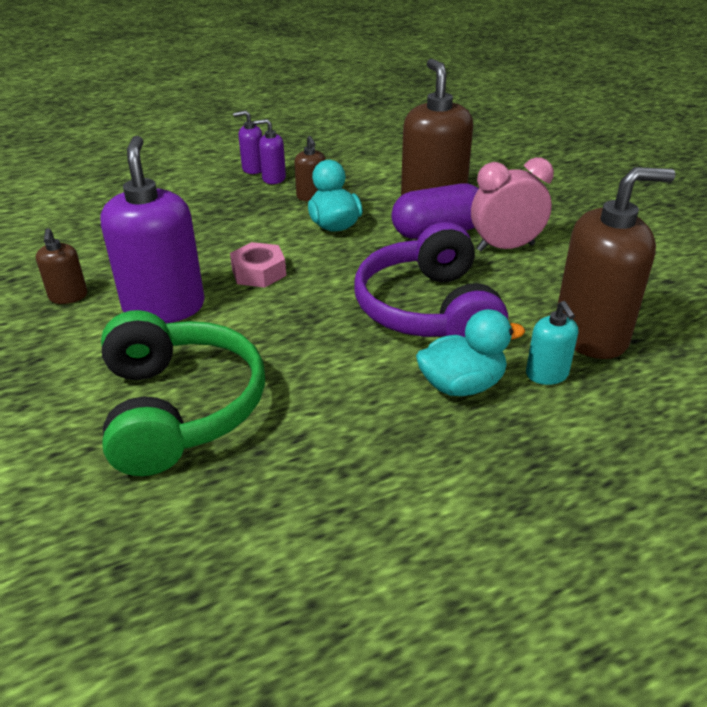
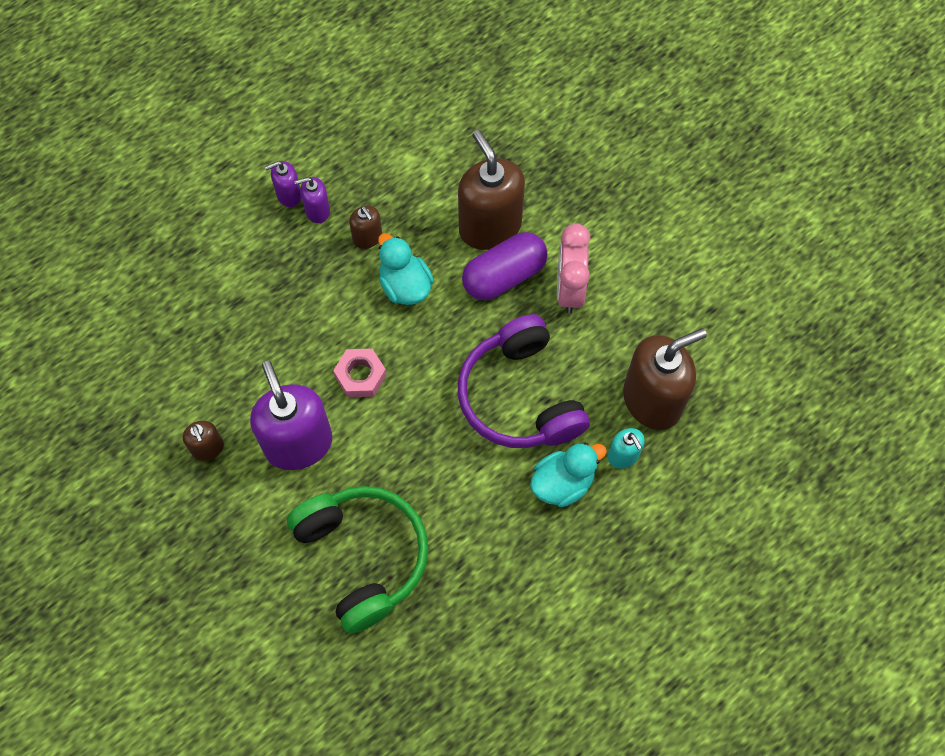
camera: 15 degrees left, 30 degrees up
(505, 247) = (569, 289): pink clock -> pink clock turned 60 degrees counterclockwise

